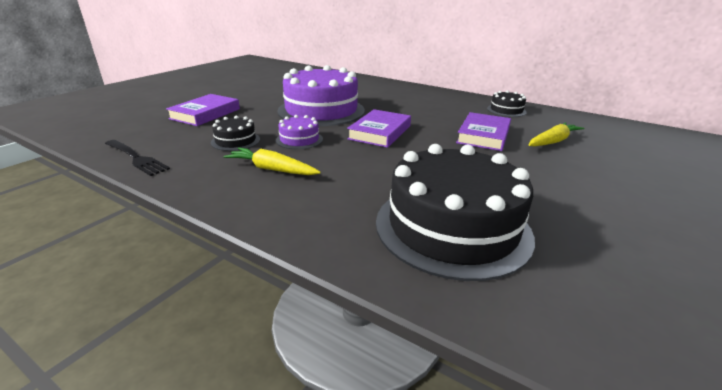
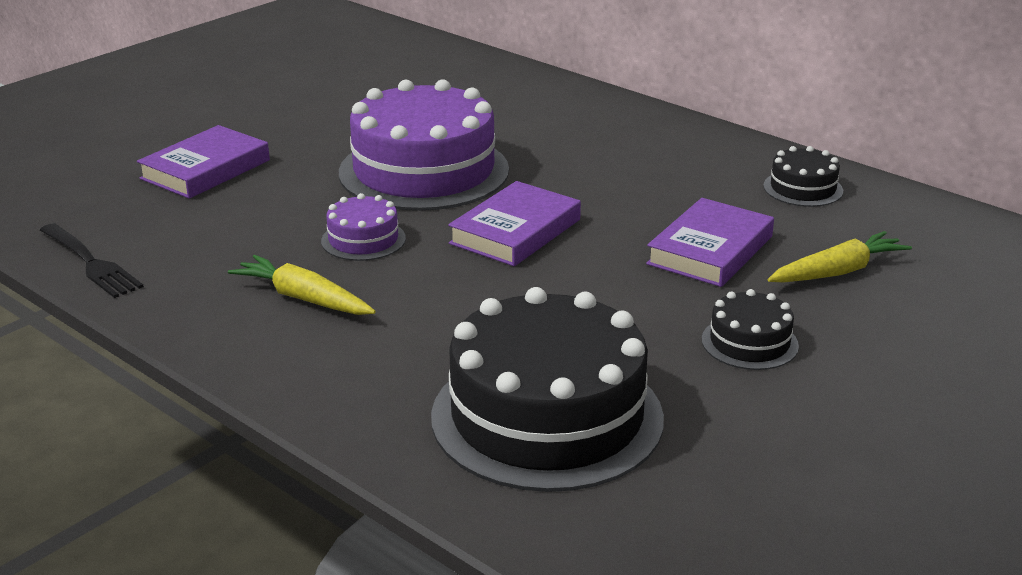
camera: 10 degrees right, 0 degrees up
(235, 141) = (252, 236): black cake -> black cake (749, 342)

